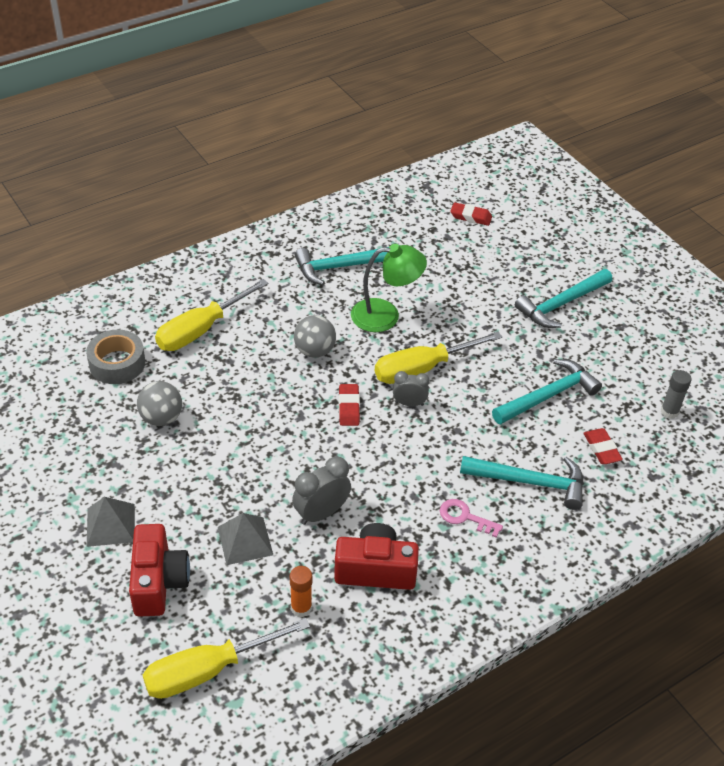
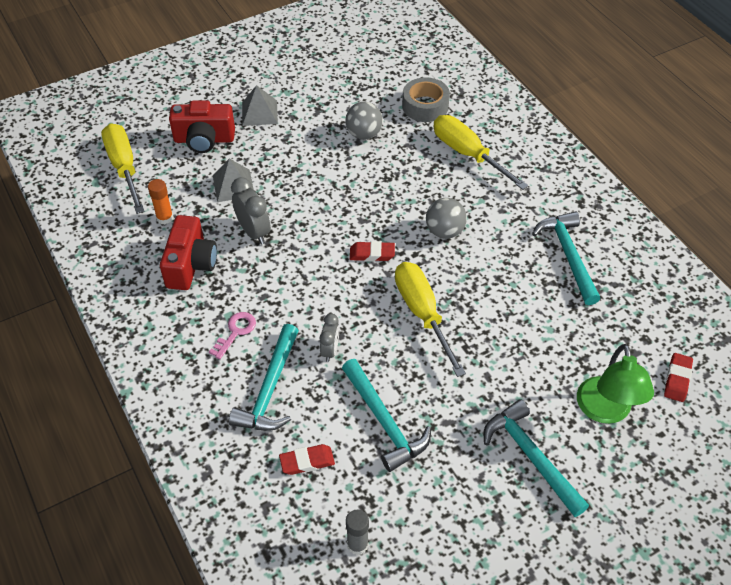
camera: 95 degrees right, 5 degrees up
(385, 315) = (498, 288): green lamp -> green lamp (605, 411)
(409, 403) = (376, 300): grey clock -> grey clock (330, 350)

